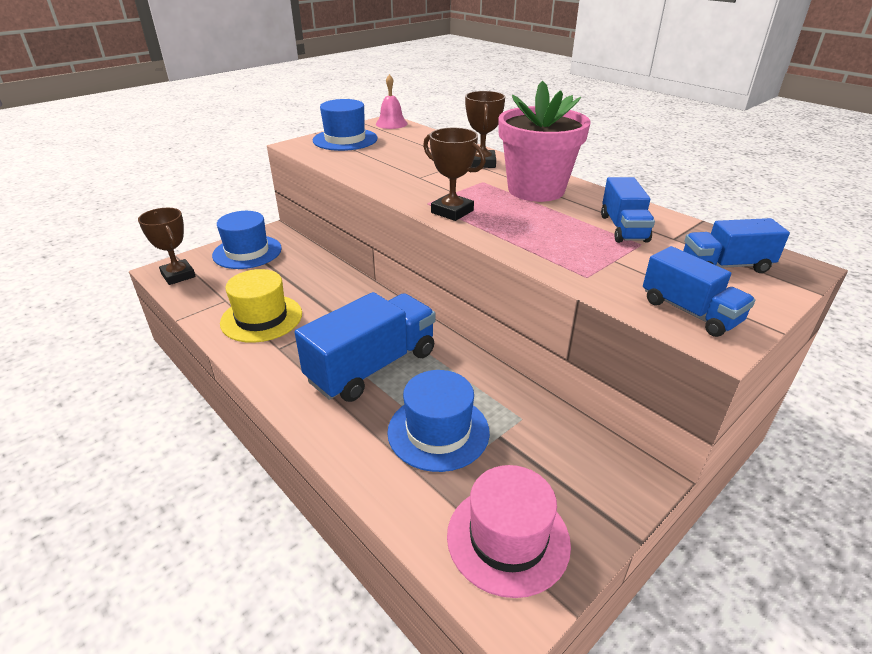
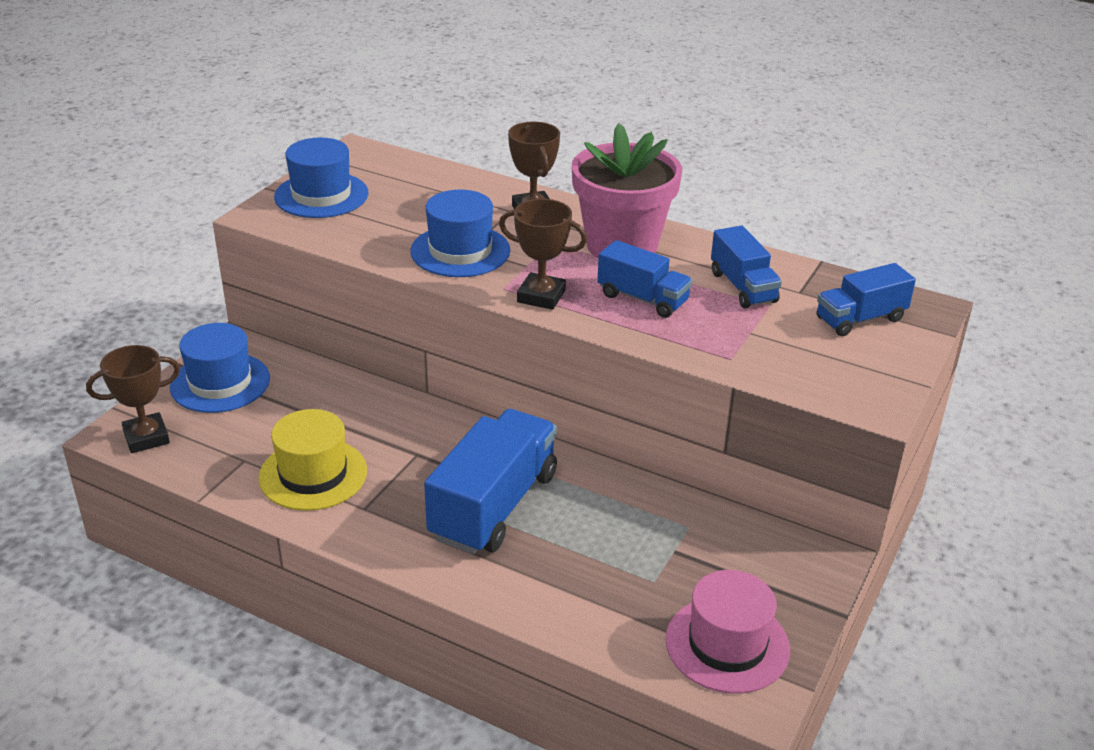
camera: 20 degrees left, 0 degrees up
(178, 275) = (146, 437): brown trophy -> brown trophy turned 60 degrees counterclockwise
(391, 123) = (366, 154): pink bell -> none
(438, 431) = (608, 561): blue hat -> blue hat (460, 251)
(689, 312) = (843, 380): blue truck -> blue truck (642, 298)

